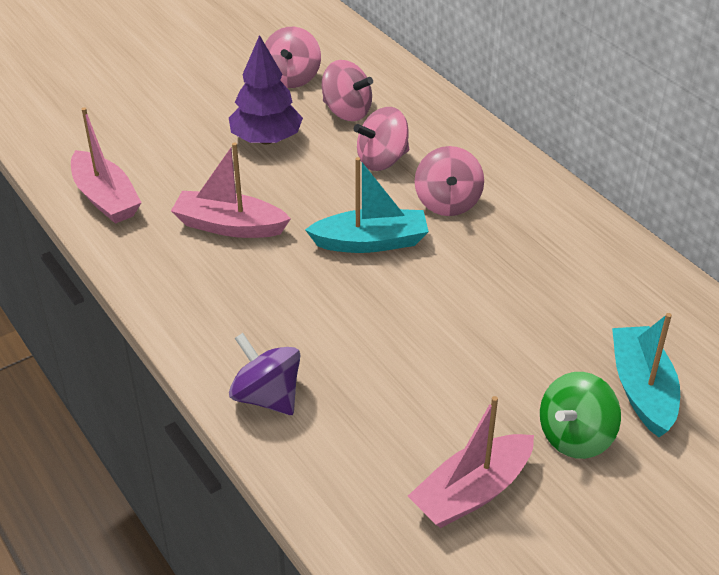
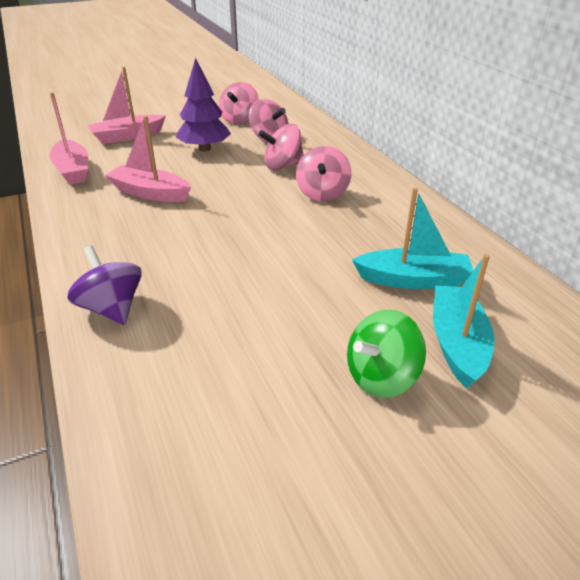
camera: 10 degrees right, 5 degrees down
(370, 242) = (252, 212): turquoise boat -> turquoise boat (413, 280)
(472, 492) = (261, 415): pink boat -> pink boat (128, 136)

